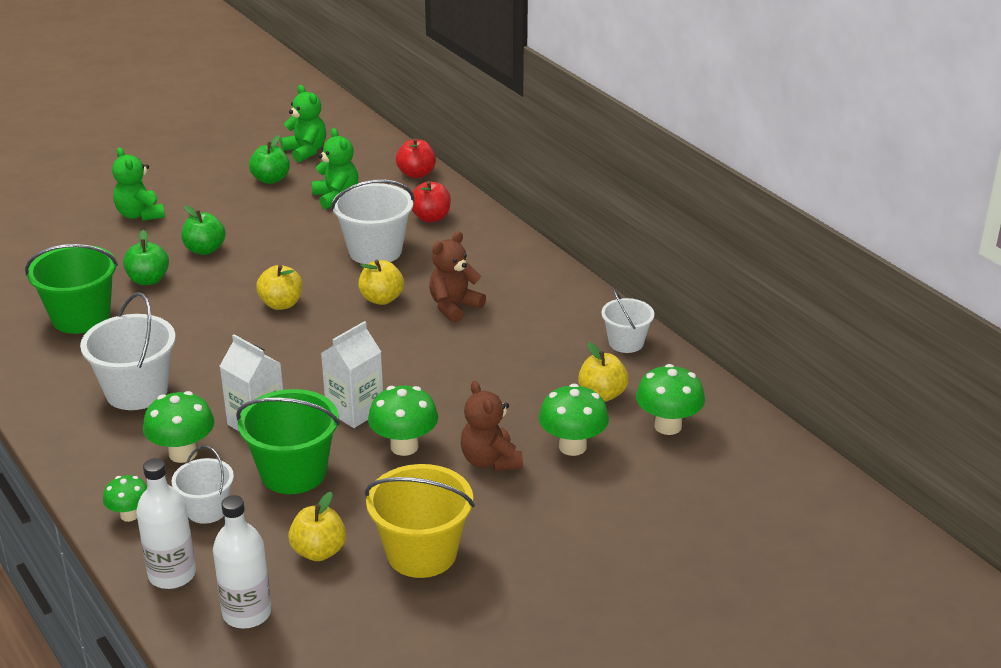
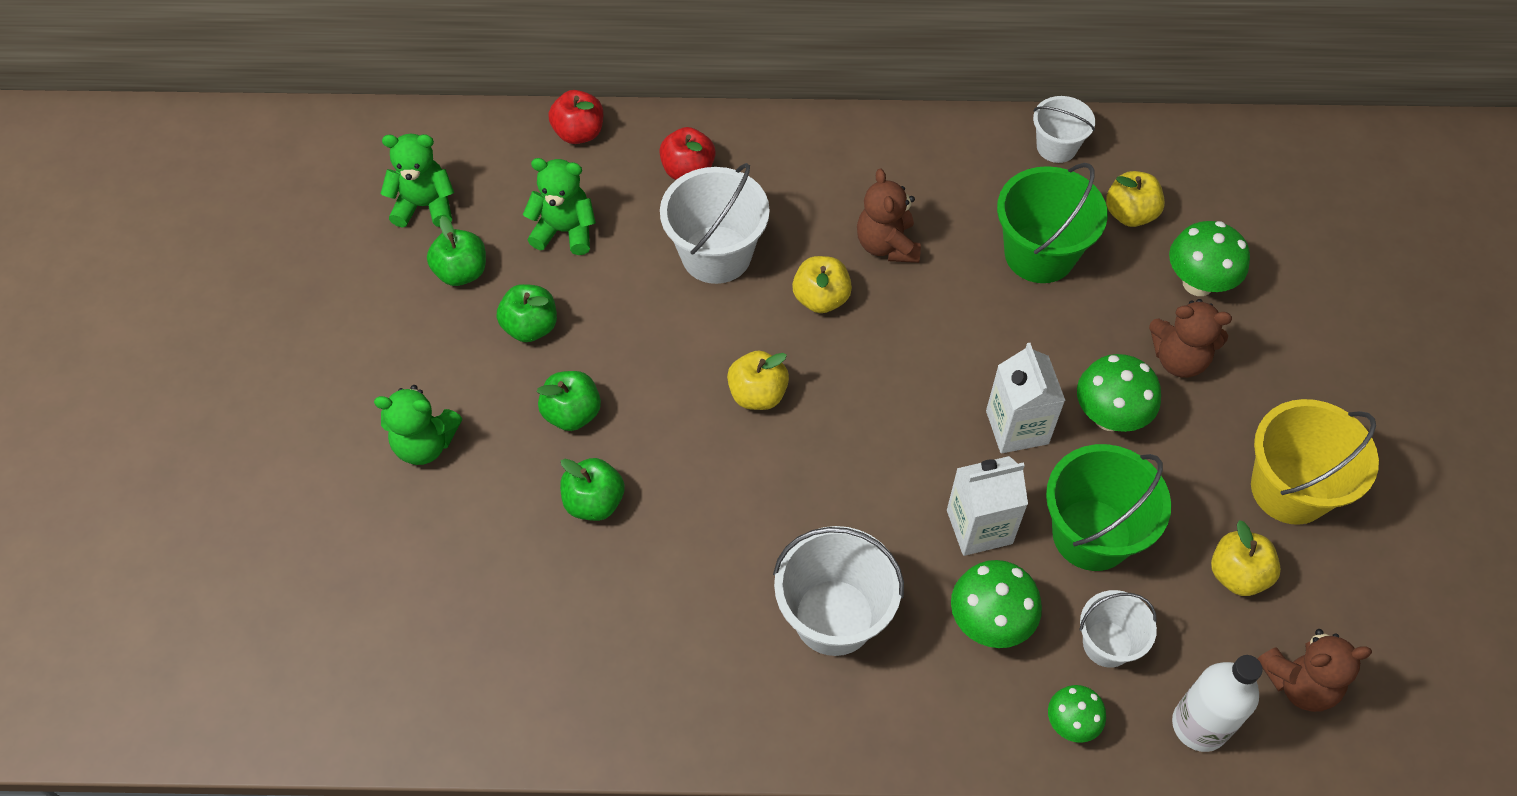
camera: 55 degrees left, 25 degrees up
(81, 317) = (624, 610): green bucket -> green bucket (1039, 254)
(247, 613) = (1299, 683): white bottle -> brown teddy bear
(254, 214) = (530, 327): none -> green apple
(668, 426) = (1213, 195): green mushroom -> none

